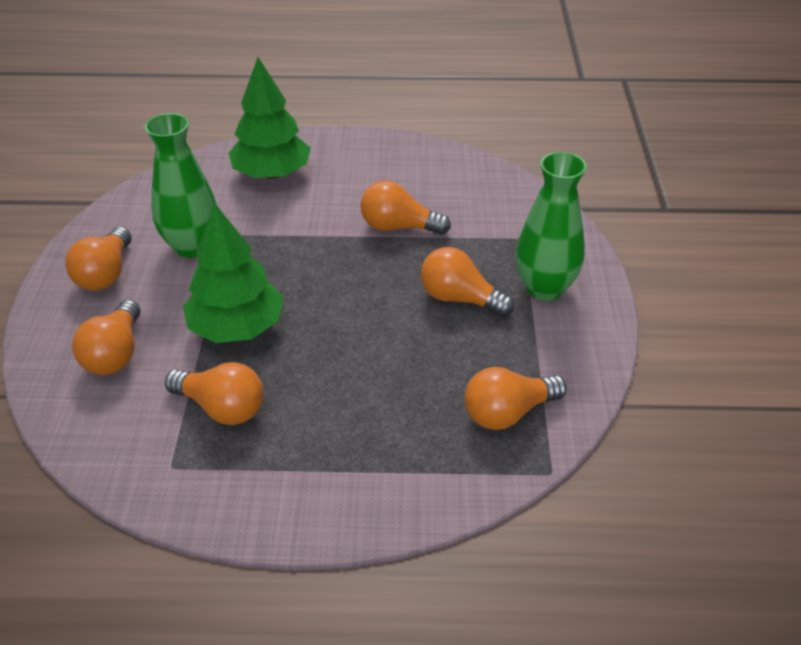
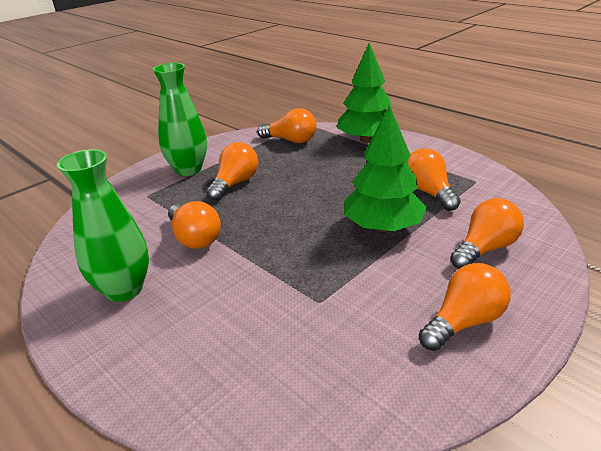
camera: 135 degrees left, 10 degrees down
(192, 246) = (362, 307): green vase -> green vase (124, 289)
(272, 174) = (205, 352): green tree -> green tree (366, 140)
(460, 298) = (235, 183): orange light bulb -> orange light bulb turned 135 degrees counterclockwise

